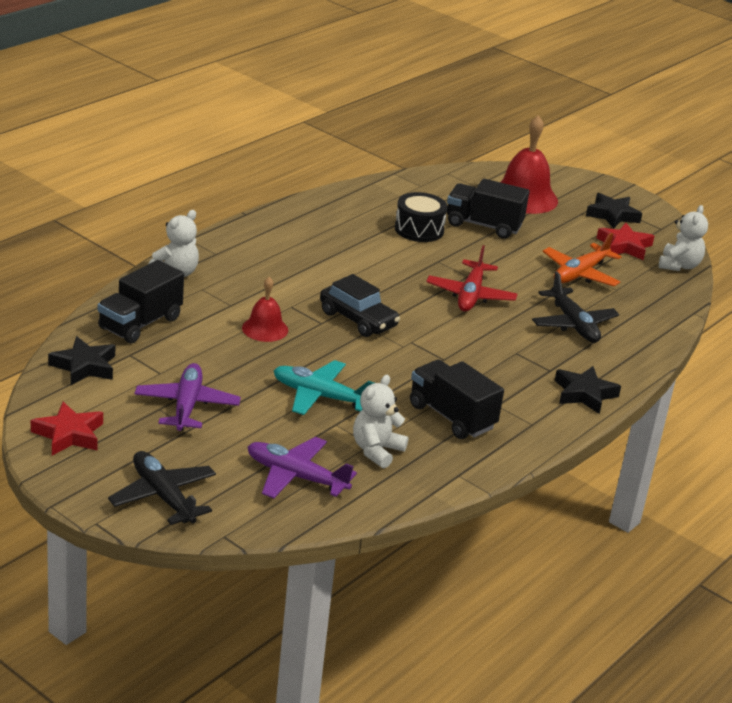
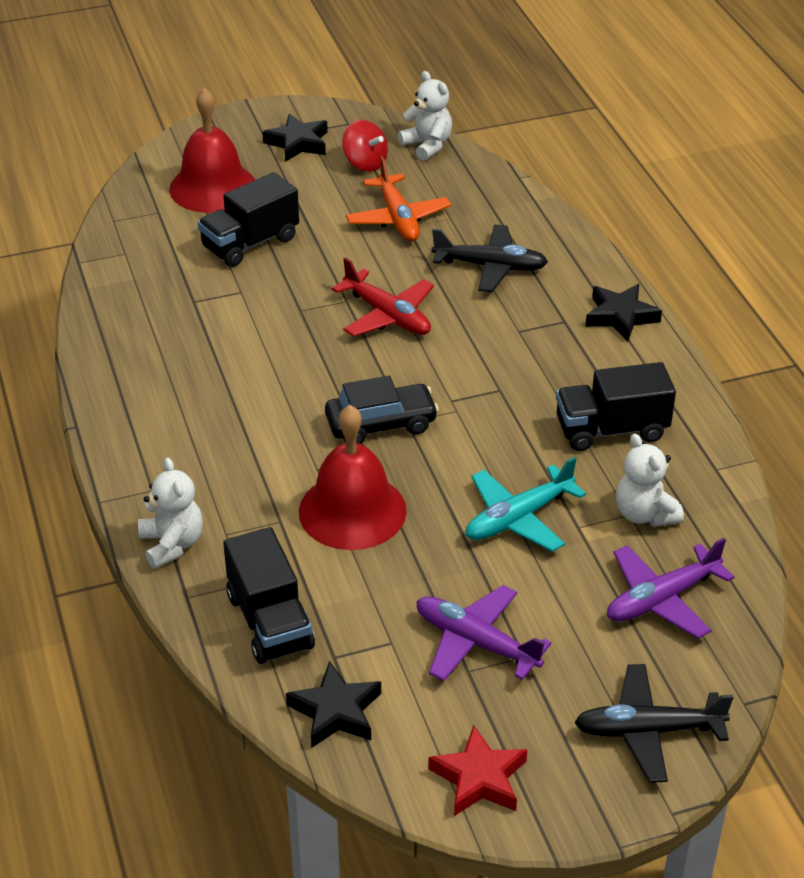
camera: 55 degrees left, 10 degrees up
(265, 329) = (352, 510): red bell -> red bell, size x1.75
(419, 229) = (222, 296): black drum -> none
(624, 246) = (365, 163): red star -> red spinning top

